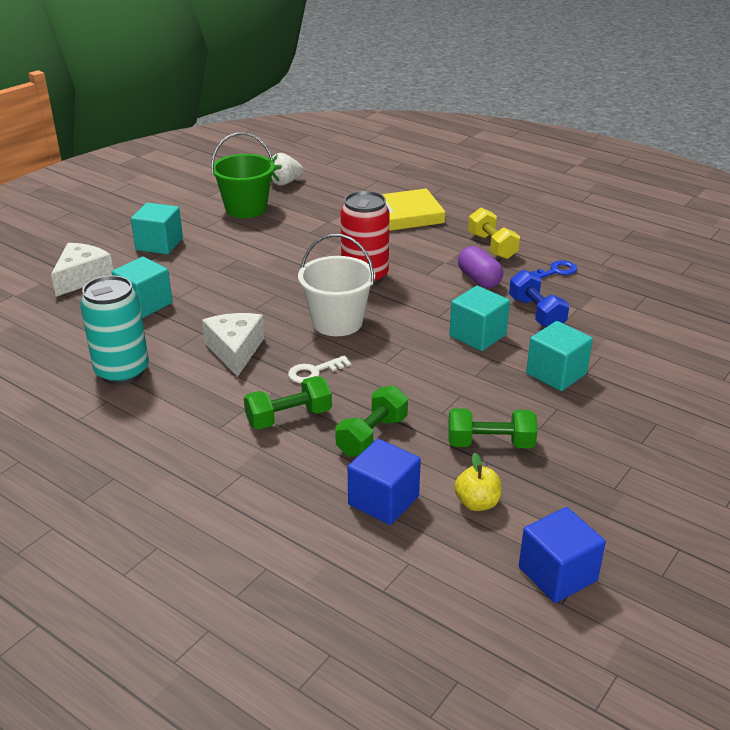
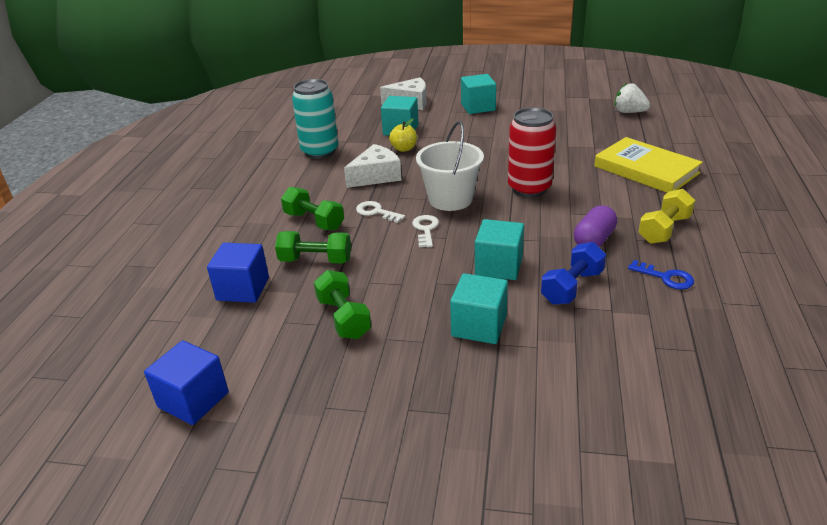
camera: 65 degrees right, 0 degrees up
(246, 208) = (567, 114): green bucket -> none
(379, 353) = (425, 229): none -> white key
(477, 503) = (262, 333): yellow apple -> yellow apple (404, 149)

